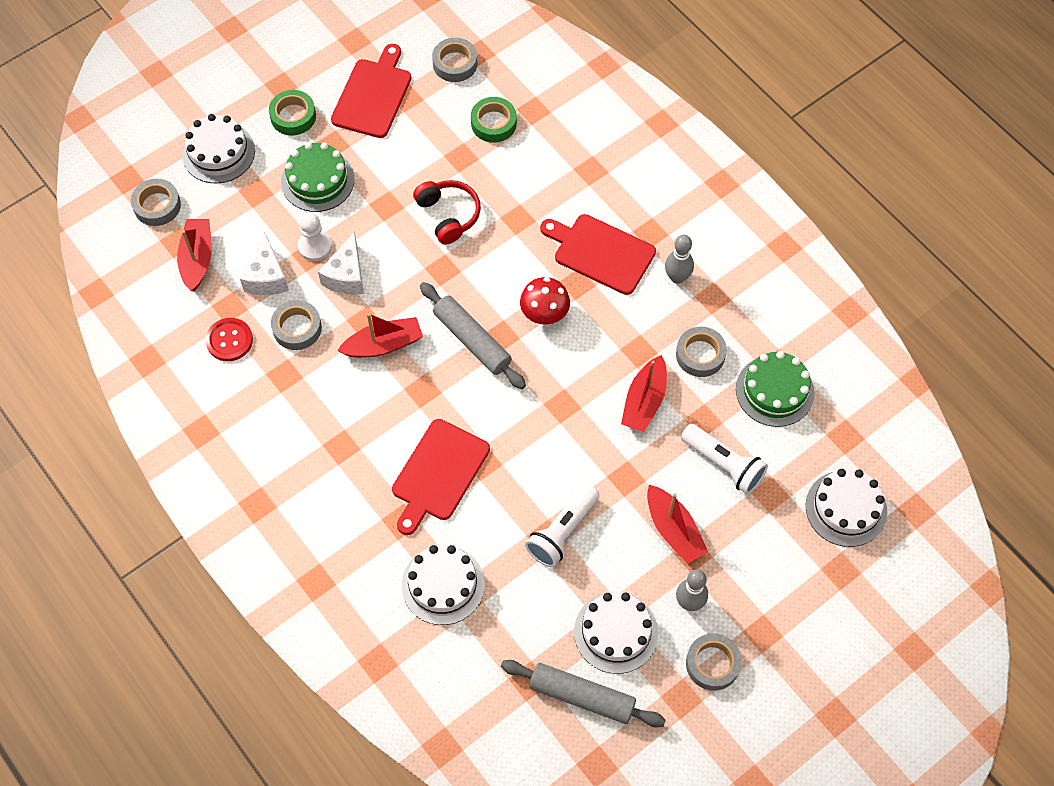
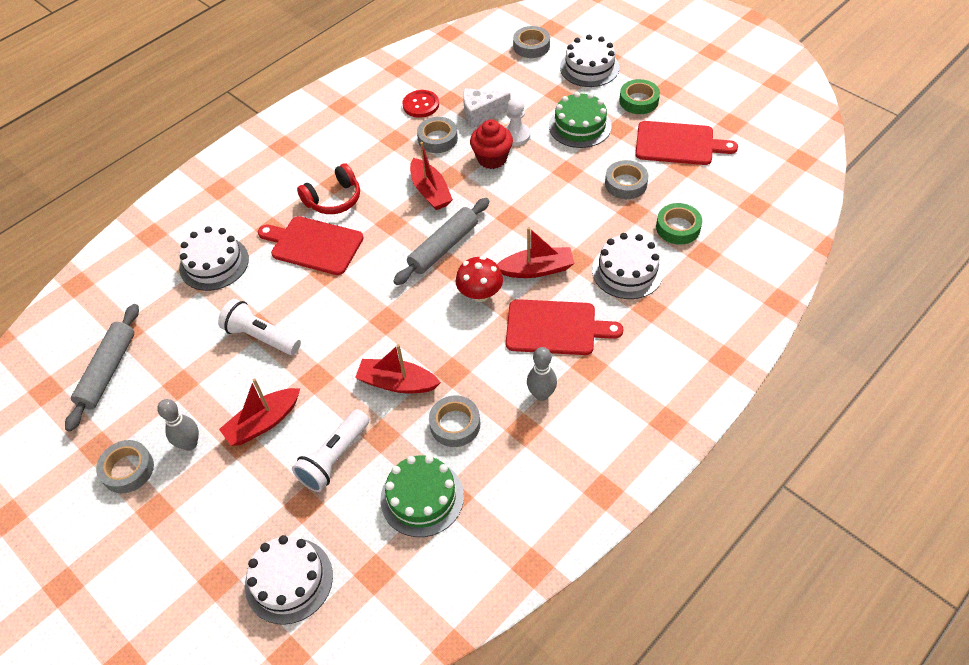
camera: 85 degrees right, 10 degrees down
(197, 259) = (489, 75): red boat -> red boat (537, 269)
(346, 276) = (492, 158): white cheese -> red cupcake
(448, 215) = (568, 212): red headphones -> red headphones (334, 199)
(455, 63) = (735, 191): grey tape -> grey tape (626, 184)
(600, 253) = (555, 327): red cutting board -> red cutting board turned 75 degrees clockwise
(616, 632) = (164, 389): white cake -> white cake (627, 271)

